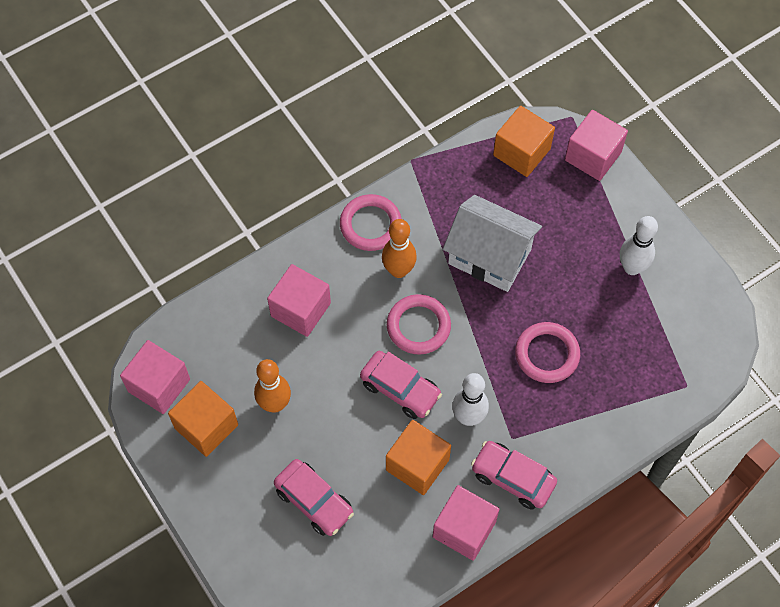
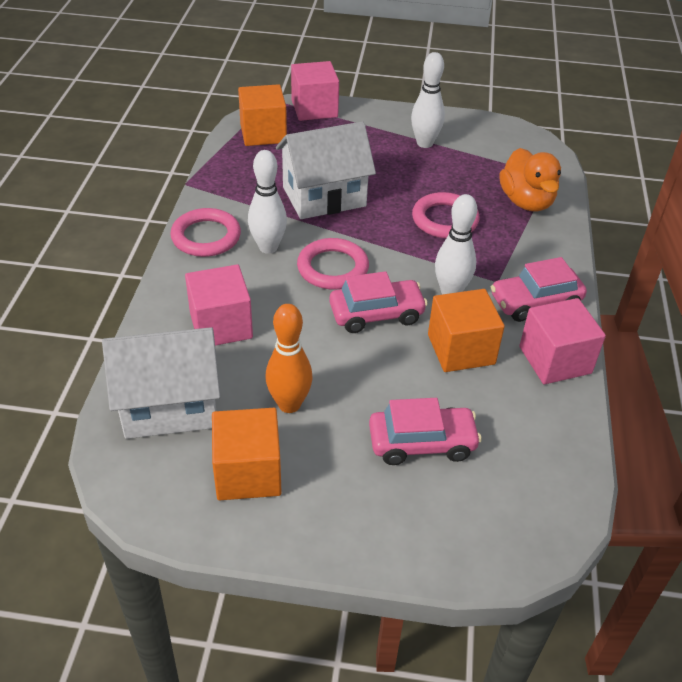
camera: 50 degrees left, 20 degrees down
(159, 385) = (156, 480): pink cube -> none
(214, 342) = (170, 405): none -> white house
(398, 270) = (268, 247): orange bowling pin -> white bowling pin
(630, 393) = (526, 201): none -> orange duck

